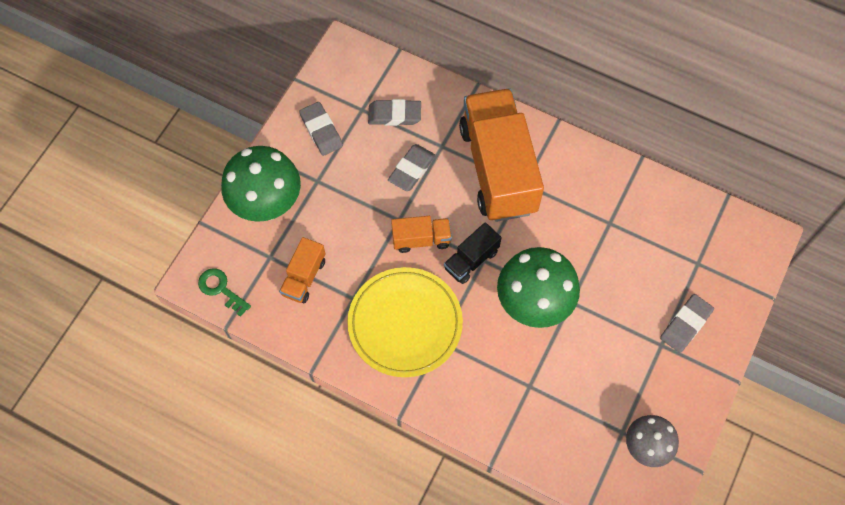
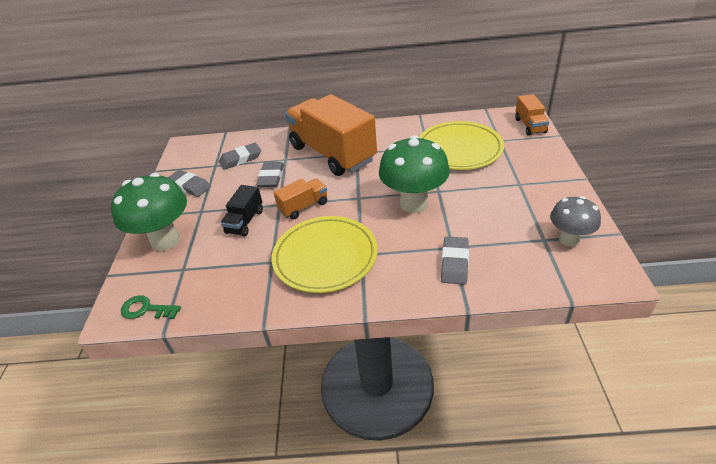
camera: 25 degrees left, 25 degrees down
(304, 277) = (220, 268): orange truck -> orange truck (530, 126)
(471, 260) = (349, 201): black truck -> black truck (245, 221)
(641, 250) = (459, 149): none -> yellow plate
(685, 324) = (523, 168): grey eraser -> grey eraser (454, 263)

